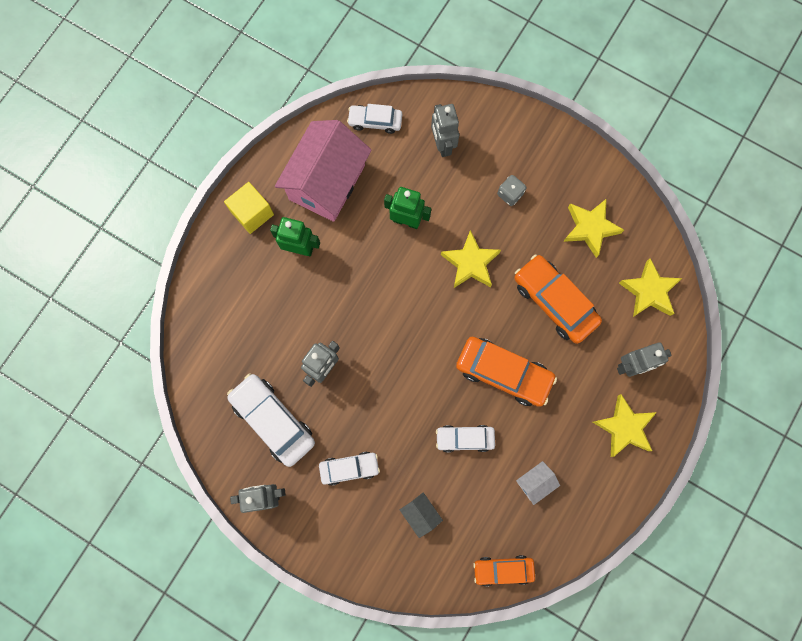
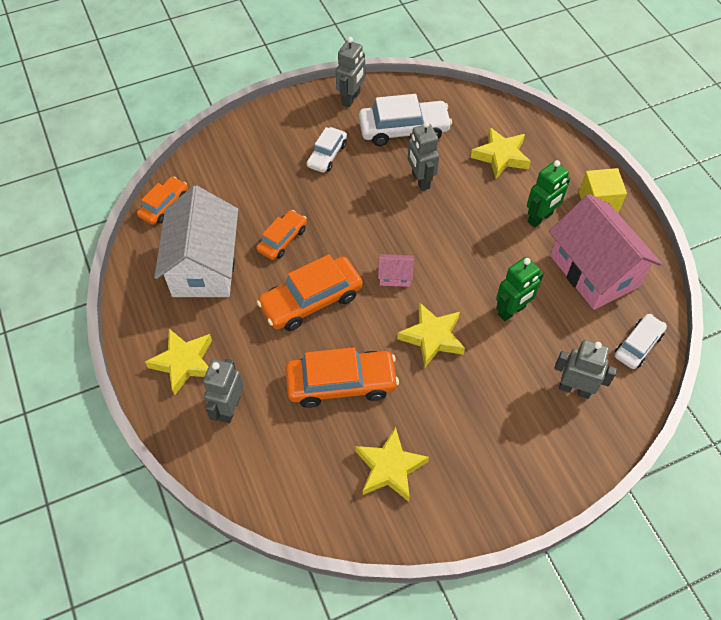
camera: 125 degrees right, 20 degrees down
(420, 514) = (253, 179): grey house -> none
(436, 325) = (395, 276): none -> pink house
(464, 438) = (282, 239): white car -> orange car
(510, 194) = (479, 416): grey dice -> none
(535, 482) = (204, 266): white house -> white house, size x2.46
(649, 291) = (283, 477): yellow star -> yellow star (501, 156)

